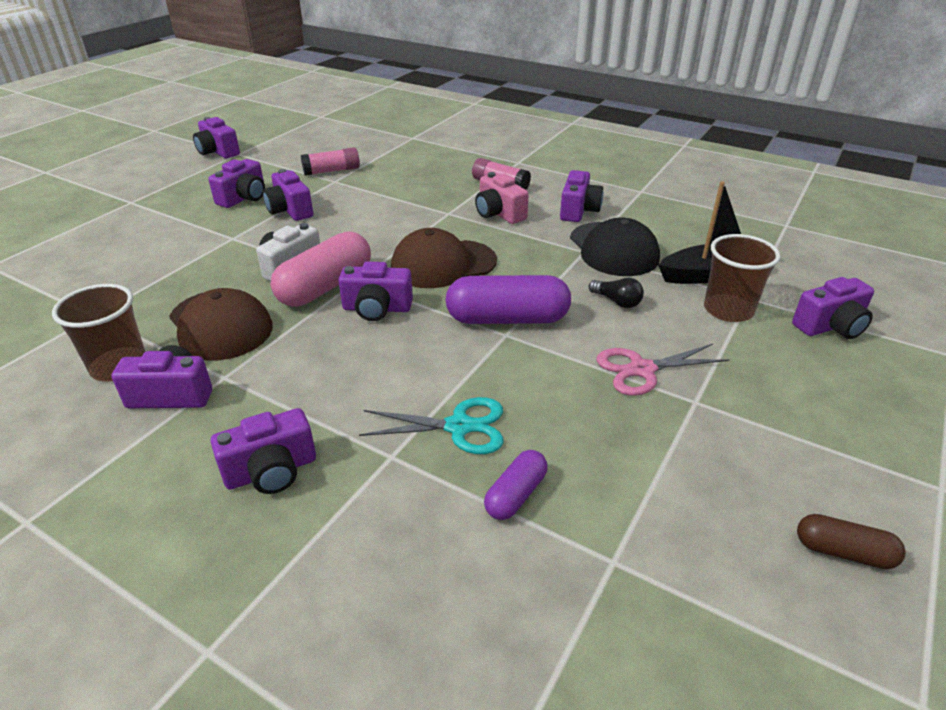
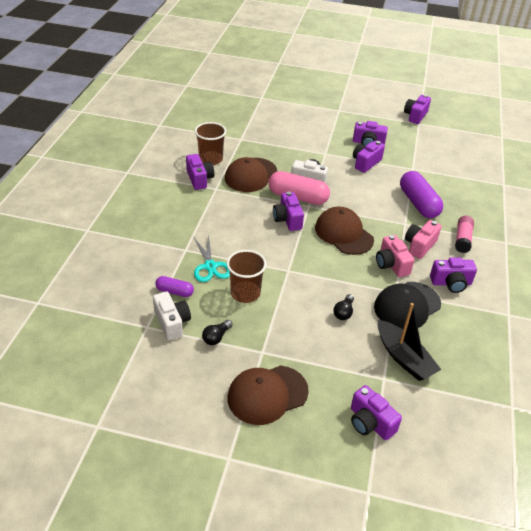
camera: 70 degrees right, 5 degrees up
(271, 471) = (166, 219): purple camera -> none
(332, 171) = (425, 164): pink glue stick -> none
(507, 319) = (302, 268): purple capsule -> purple capsule (418, 203)
(528, 242) = (391, 264): none -> pink camera
(608, 514) = (172, 323): none -> white camera
(642, 370) = (280, 328): pink scissors -> none
(656, 453) = (216, 337): none -> black light bulb
(728, 310) = (362, 367): brown cup -> brown cup (245, 293)
(792, 414) = (267, 394): none -> brown cap
(843, 552) = (172, 408): brown capsule -> none

